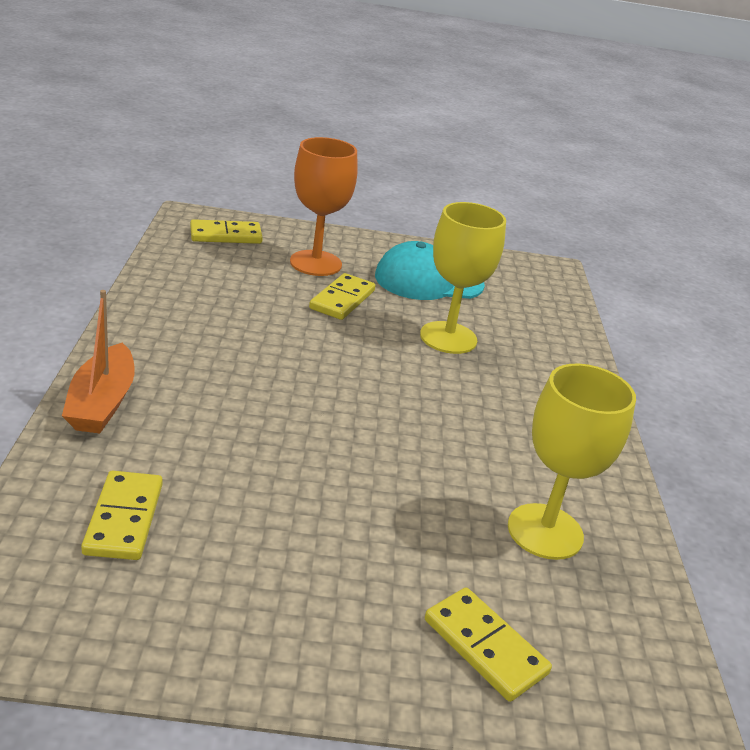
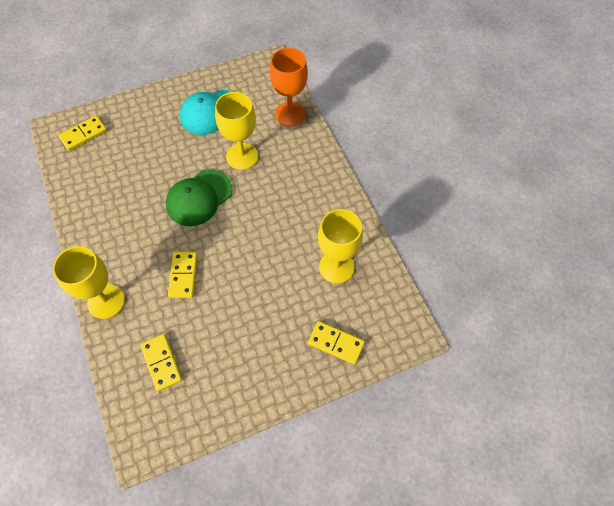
camera: 20 degrees left, 30 degrees up
(102, 402) = (106, 301): orange boat -> yellow goblet
(315, 263) = (145, 131): orange goblet -> orange goblet (290, 114)
(342, 300) = (175, 156): yellow domino -> yellow domino (183, 275)
(347, 353) = (199, 198): none -> green cap

